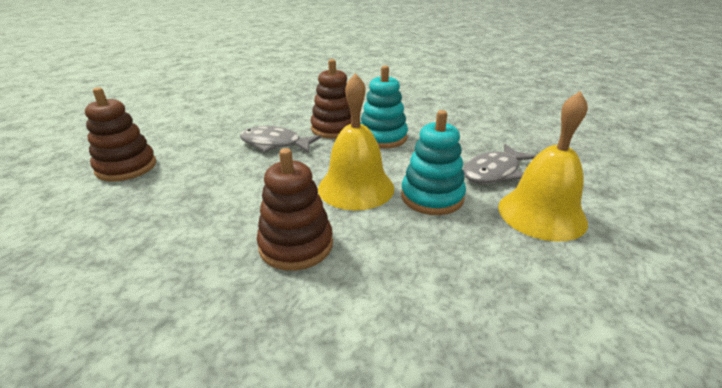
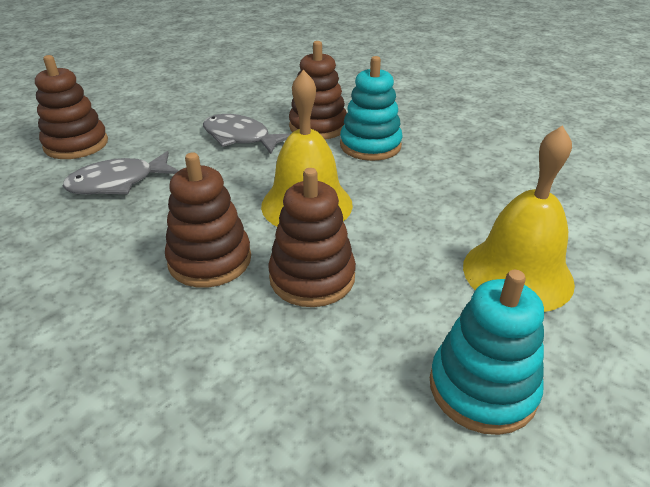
camera: 15 degrees right, 5 degrees up
(390, 244) = (312, 277): none -> brown stacking toy
(432, 197) = (390, 230): turquoise stacking toy -> turquoise stacking toy (482, 388)
(494, 172) = (487, 210): grey fish -> grey fish (118, 183)

